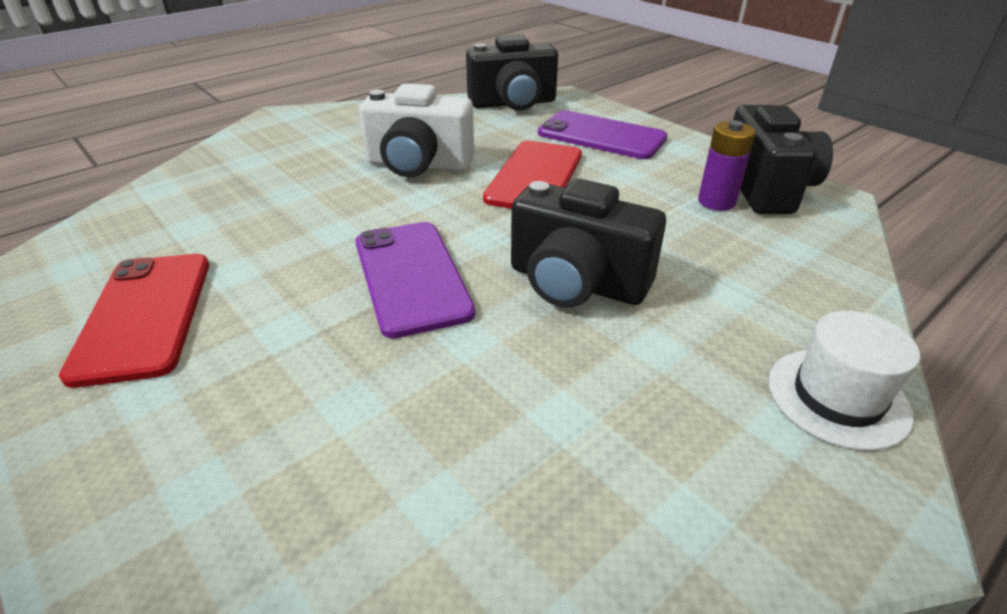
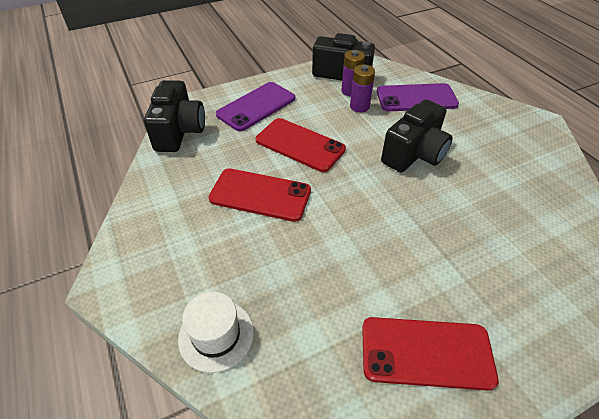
camera: 75 degrees left, 10 degrees up
(411, 276) = (400, 214): purple phone -> purple phone (416, 98)
(418, 165) = (260, 195): white camera -> red phone
(676, 214) = (359, 106): none -> purple battery
(837, 397) = (491, 109): white hat -> white hat (216, 335)

